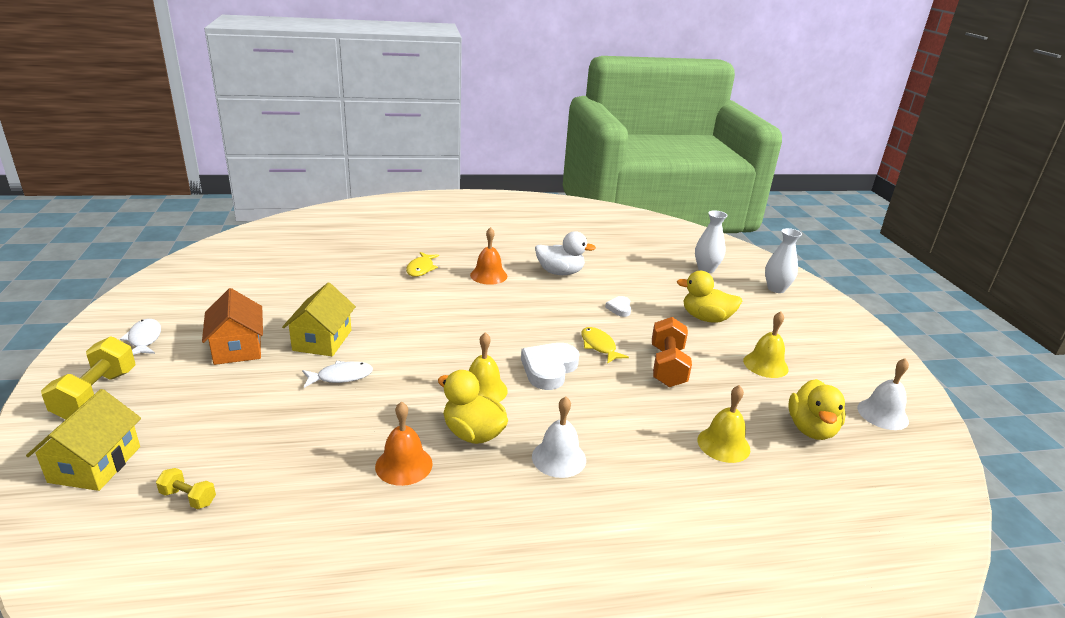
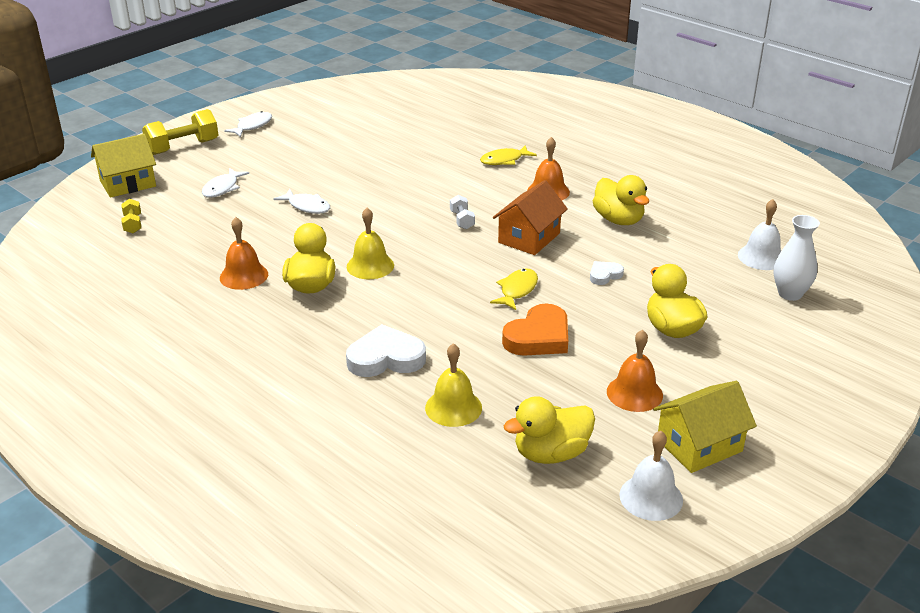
camera: 55 degrees right, 5 degrees up
(225, 407) = (222, 188): none -> white fish
(237, 348) = (287, 157): orange house -> orange house (529, 238)
(322, 340) = (339, 178): yellow house -> yellow house (699, 445)
(476, 322) = (462, 220): none -> white dumbbell
(549, 369) = (442, 281): white heart -> white heart (386, 358)
(559, 458) = (329, 333): white bell -> white bell (761, 257)
(560, 272) = (618, 220): white duck -> yellow duck
(667, 366) = (538, 337): orange dumbbell -> orange heart
(765, 365) = (634, 393): yellow bell -> orange bell
(776, 289) = (831, 353): white vase -> none

